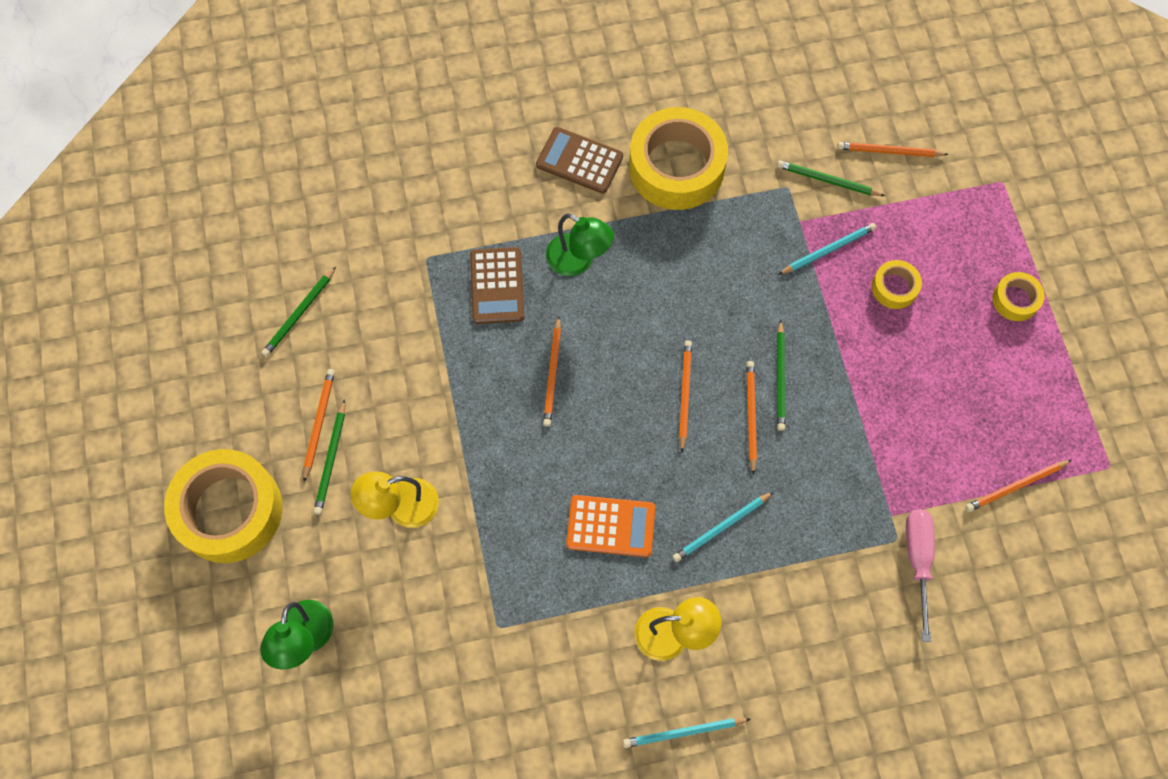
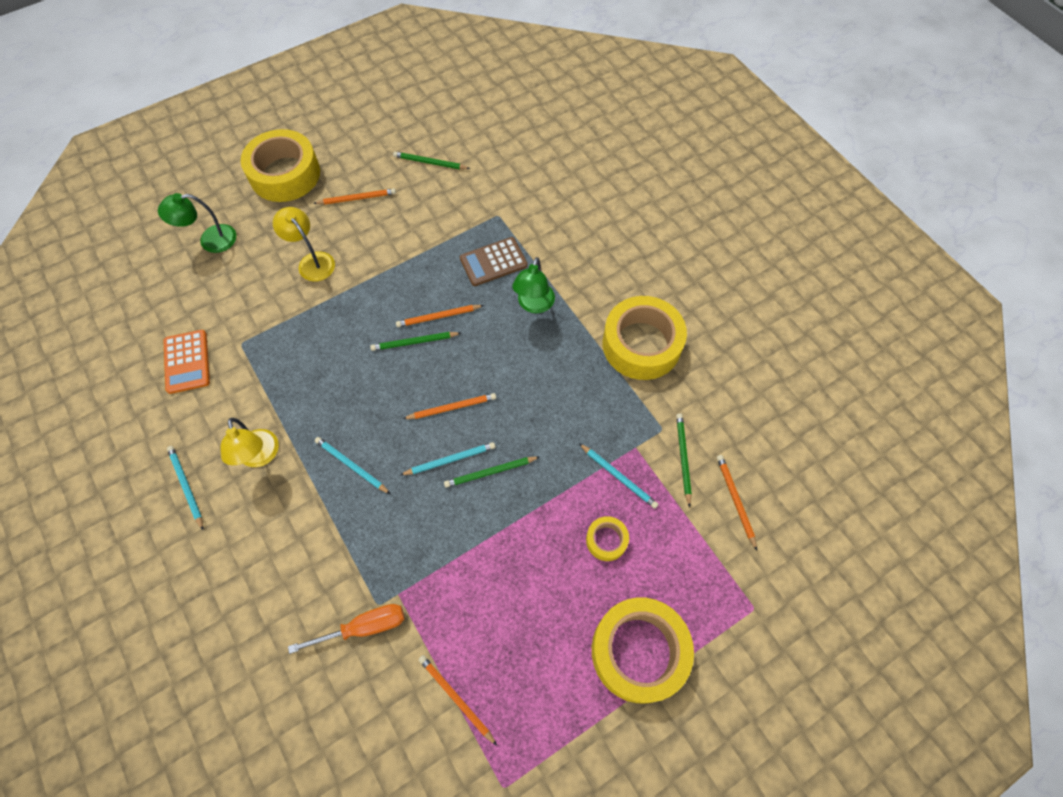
camera: 70 degrees right, 5 degrees down
(331, 459) = (334, 213): green pencil -> green pencil (414, 342)
(579, 161) = (616, 280): brown calculator -> none
(610, 526) = (332, 390): orange calculator -> orange calculator (187, 362)
(750, 416) = (450, 460): orange pencil -> turquoise pencil
(917, 560) = (364, 627): pink screwdriver -> orange screwdriver
(1015, 300) = (639, 651): yellow tape -> yellow tape, size x2.16

